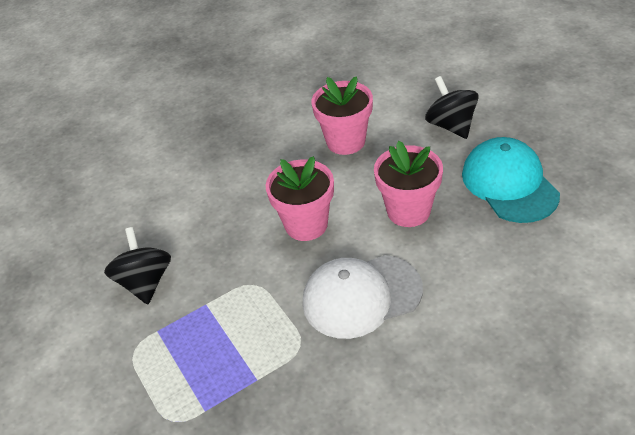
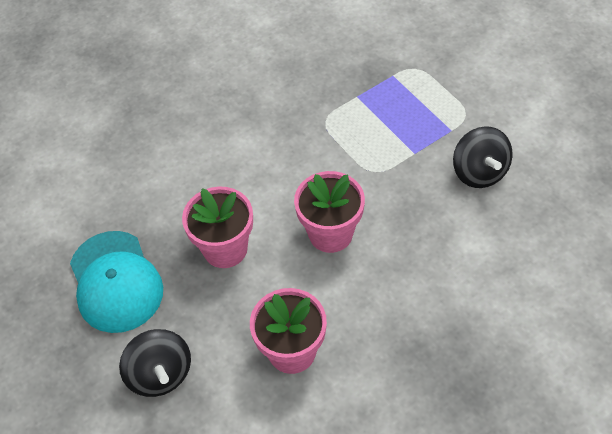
camera: 175 degrees right, 10 degrees up
(361, 296) = (274, 161): white cap -> none

